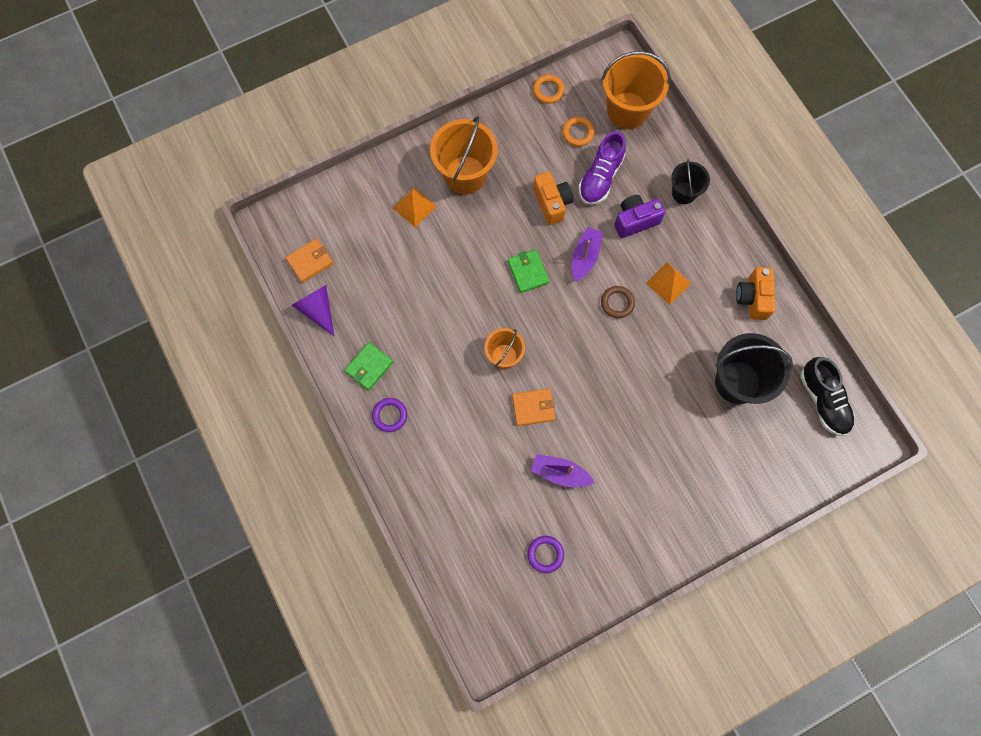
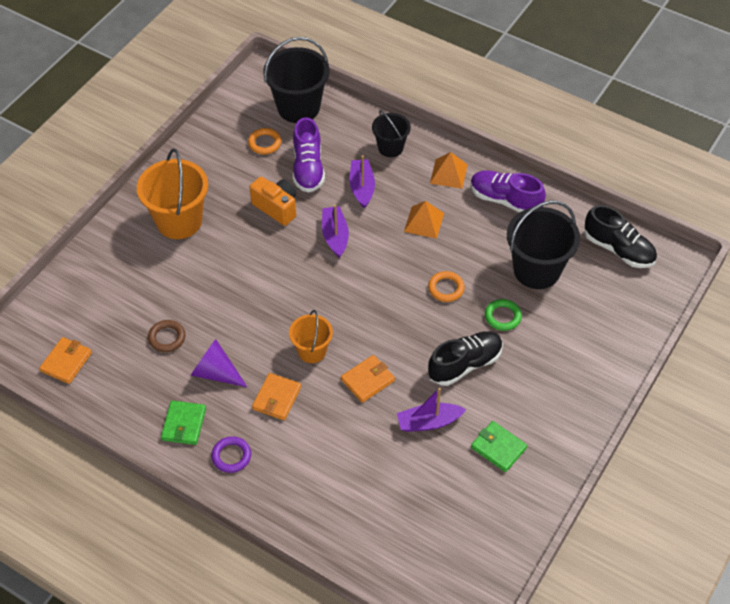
camera: 30 degrees left, 20 degrees down
(317, 310) = (100, 400): purple cone -> purple cone (215, 373)
(414, 207) = (145, 268): orange pyramid -> orange pyramid (448, 173)
(452, 383) = (276, 398): none -> orange wallet
(528, 272) = (290, 272): green wallet -> green wallet (498, 448)
(545, 554) = (460, 498): purple ring -> none
(548, 90) = (216, 122): orange ring -> orange ring (446, 288)
(617, 303) = (388, 258): brown ring -> brown ring (167, 338)
(621, 437) = (465, 364): none -> black shoe
(627, 110) = (298, 107): orange bucket -> black bucket
(635, 221) = (362, 188): purple camera -> purple boat
(680, 410) = (502, 317): none -> green ring
(752, 298) = (505, 200): orange camera -> purple shoe

